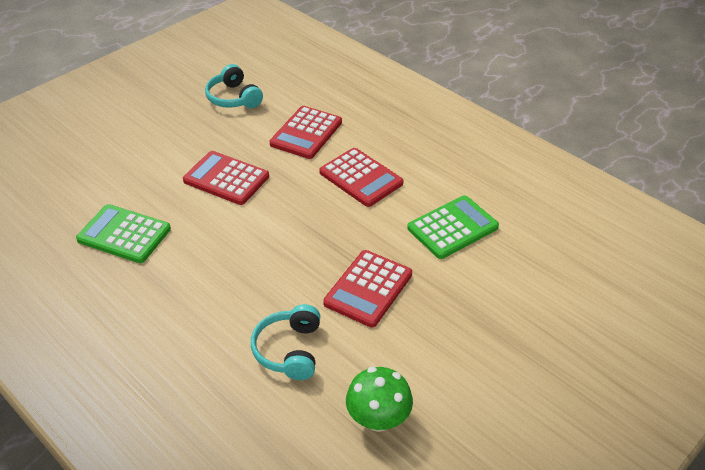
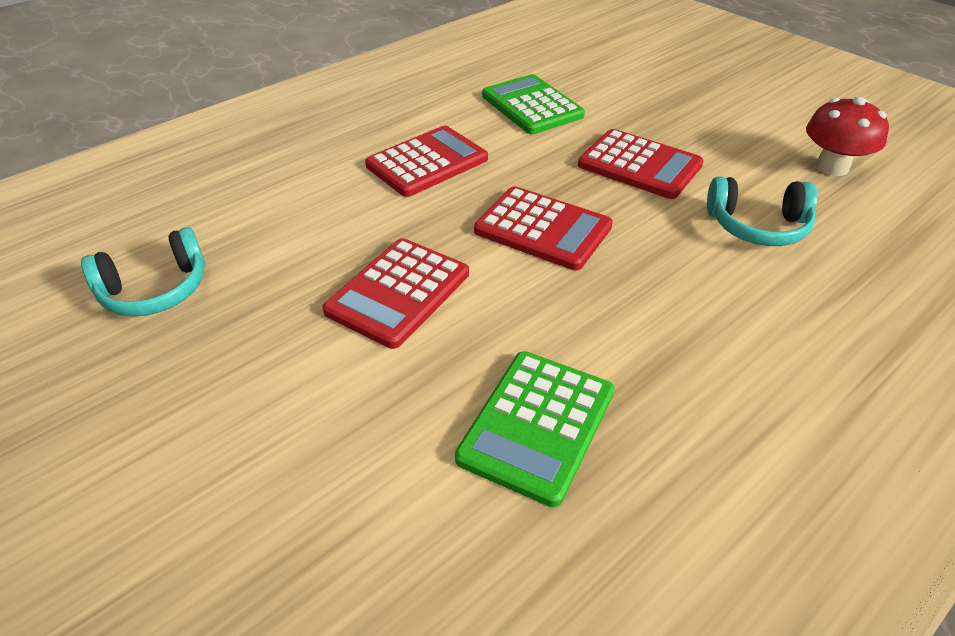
camera: 85 degrees left, 0 degrees up
(306, 133) = (304, 207): red calculator -> red calculator (543, 229)
(378, 419) = (832, 167): green mushroom -> red mushroom

